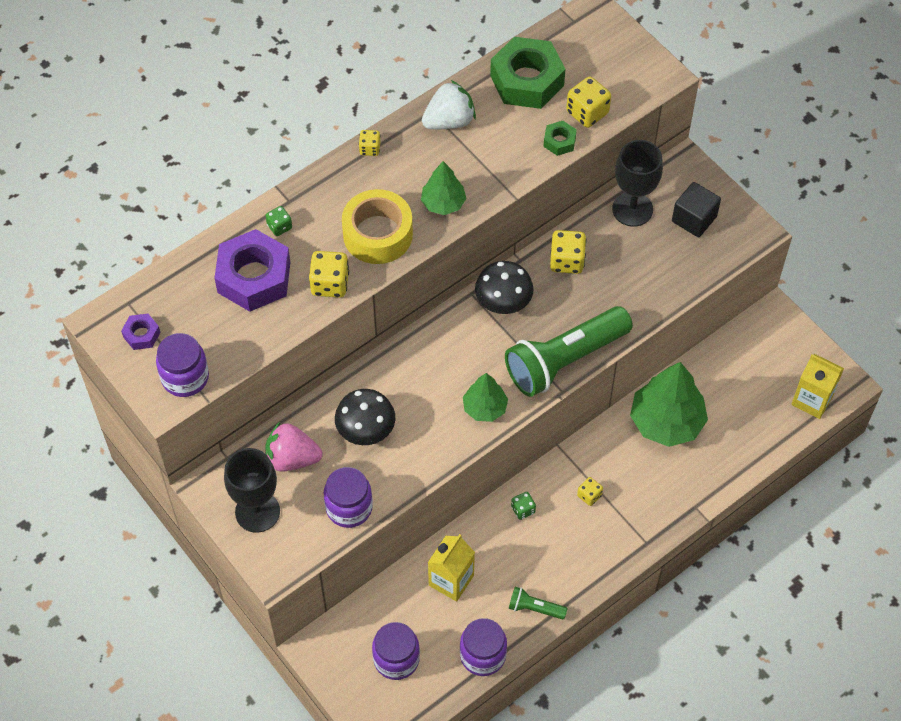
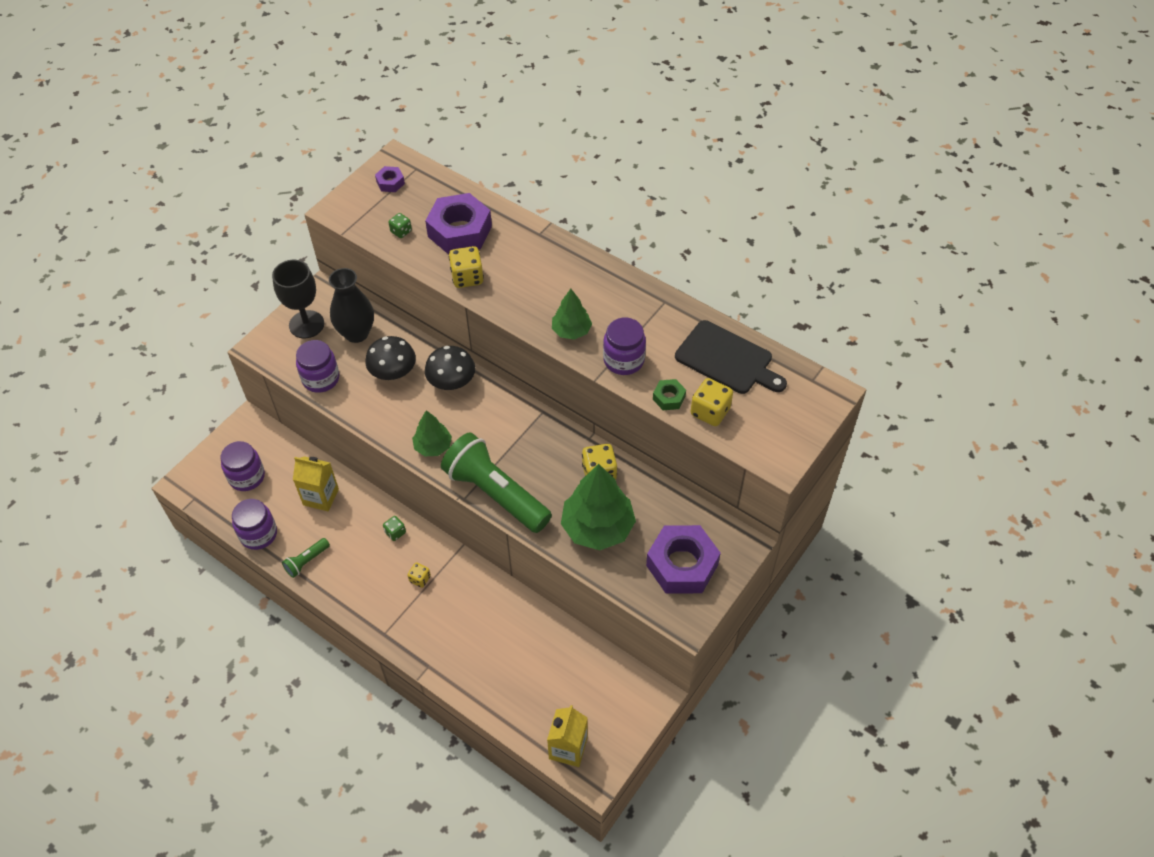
camera: 75 degrees right, 5 degrees down
(185, 377) = (359, 216): purple jar -> purple jar (623, 360)
(279, 227) = (512, 234): green dice -> green dice (401, 231)
(292, 458) = (356, 333): pink strawberry -> black vase
(370, 149) = (609, 270): yellow dice -> none
(377, 234) = (525, 295): yellow tape -> none
(449, 121) = (659, 315): white strawberry -> none
(503, 301) = (542, 436): black mushroom -> black mushroom (452, 382)
(527, 80) = (727, 359): green nut -> black cutting board
(534, 608) = (306, 561): green flashlight -> green flashlight turned 135 degrees counterclockwise
(632, 209) = (674, 512): black goblet -> none
(666, 421) = (509, 625): green tree -> green tree (598, 527)
(694, 219) = (682, 565): black cube -> purple nut

